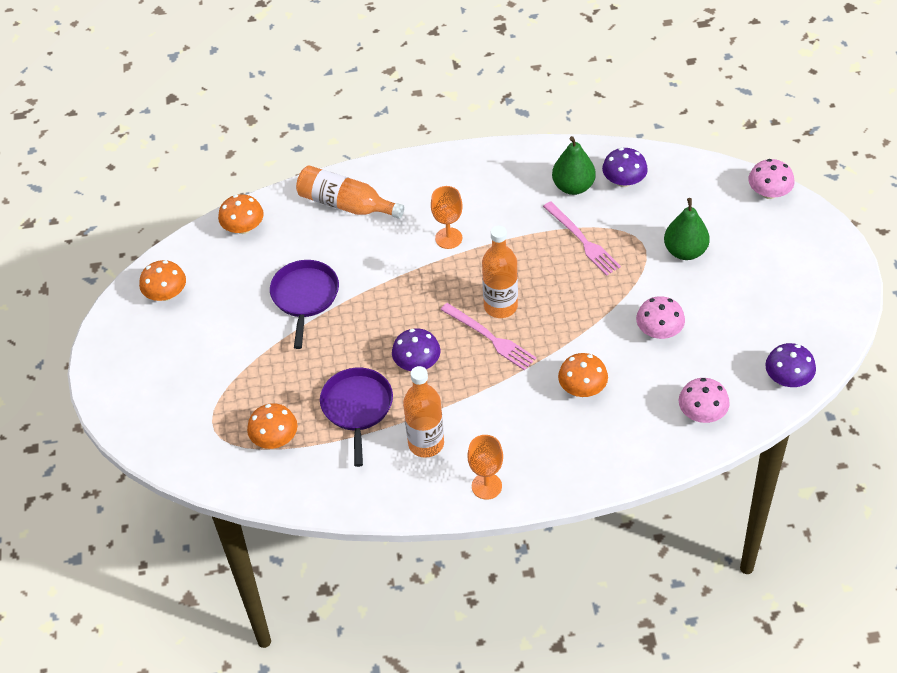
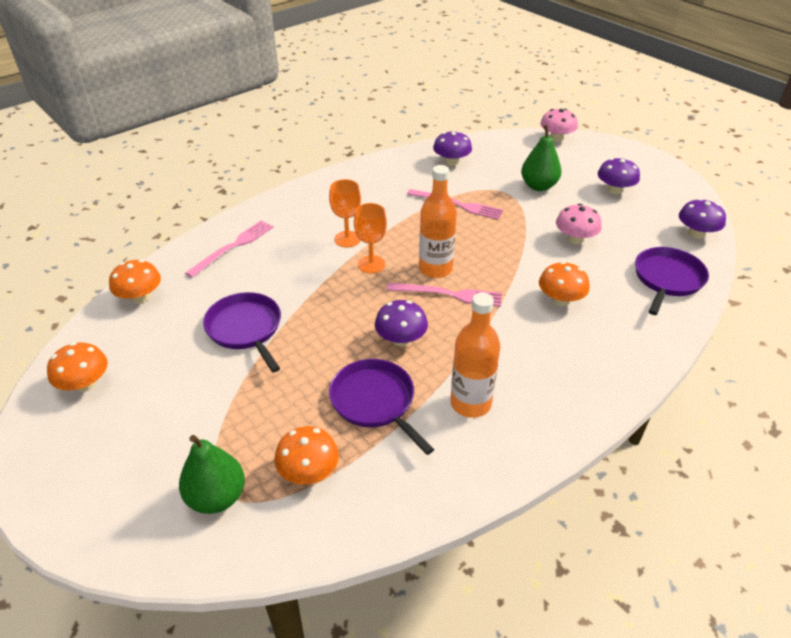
camera: 35 degrees left, 10 degrees down
(346, 204) = (233, 247): orange bottle -> pink fork
(486, 486) = (561, 414): orange goblet -> orange goblet (371, 264)
(573, 186) = (417, 176): green pear -> green pear (217, 497)
(702, 413) = (667, 279): pink mushroom -> purple pan
(760, 290) = (614, 190): none -> purple mushroom

